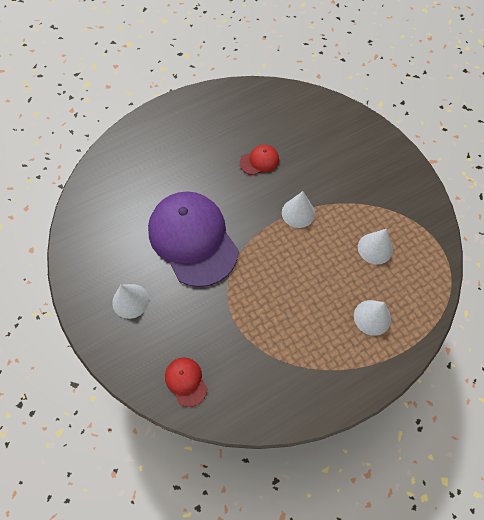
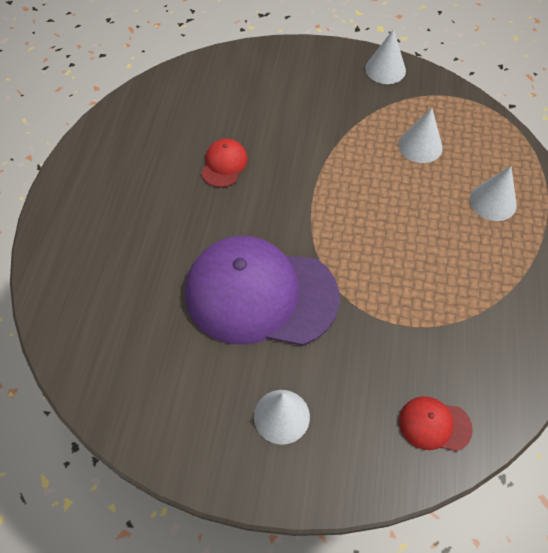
camera: 50 degrees left, 5 degrees down
(298, 213) = (321, 177): white cone -> white cone (385, 69)

